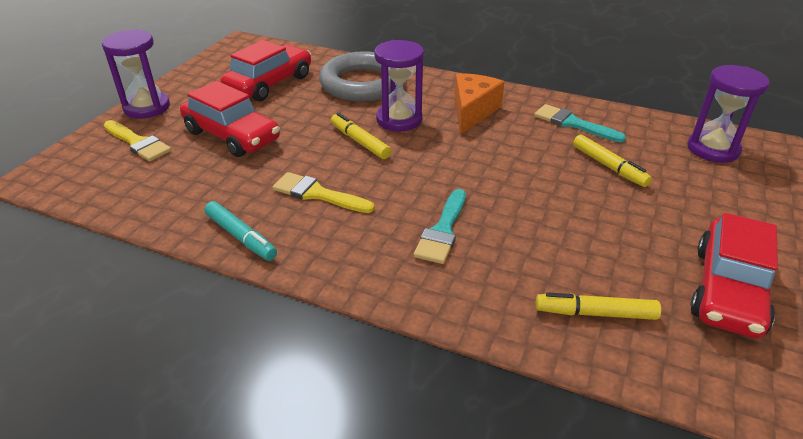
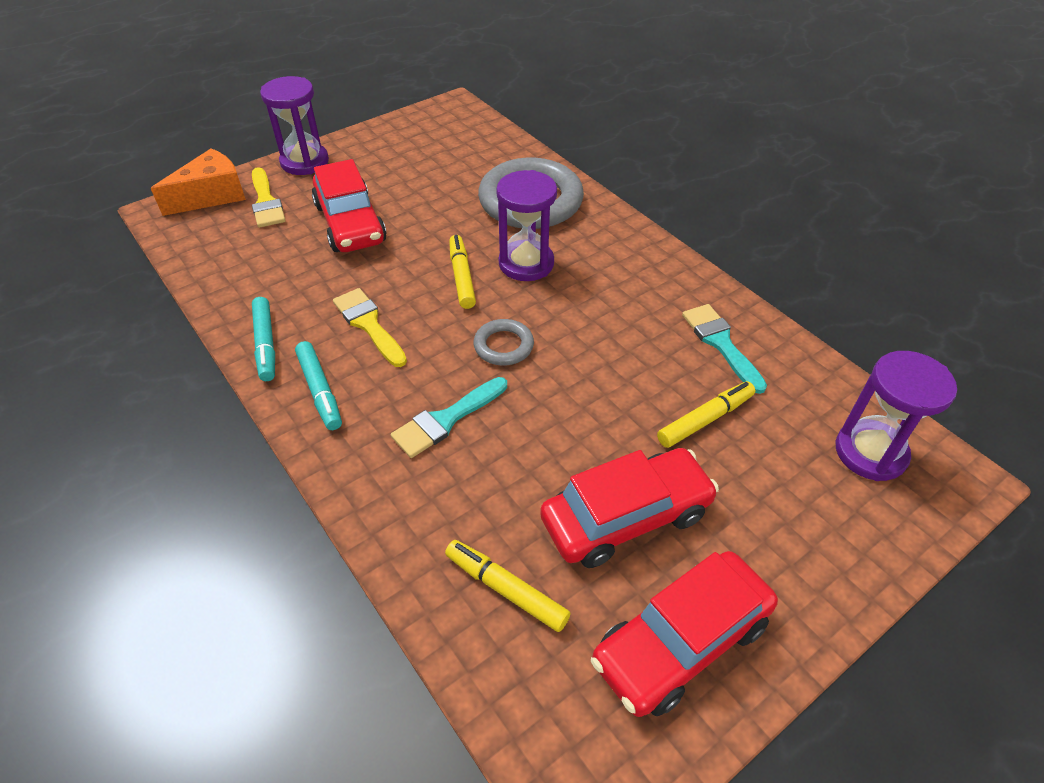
camera: 30 degrees right, 10 degrees up
(269, 84) = (437, 170): red car -> red car (626, 517)
(323, 250) = (320, 391): none -> turquoise marker
(435, 172) = (503, 346): none -> grey ring
(472, 111) = (616, 282): orange cheese -> orange cheese (212, 196)
(609, 166) = (705, 419): yellow marker -> yellow marker turned 120 degrees counterclockwise

